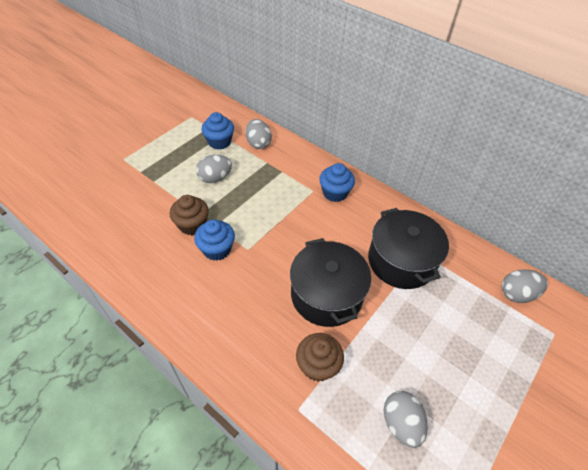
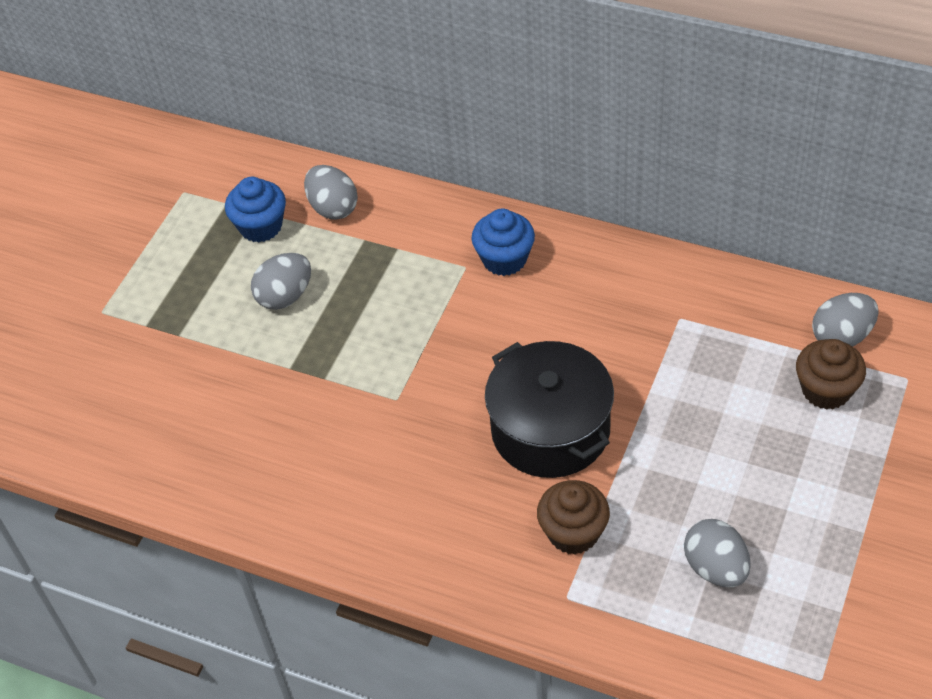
camera: 10 degrees left, 0 degrees up
(192, 225) = (285, 389): brown cupcake -> brown cupcake (826, 390)
(217, 249) = (346, 415): blue cupcake -> none
(401, 261) = (651, 340): black pot -> none

